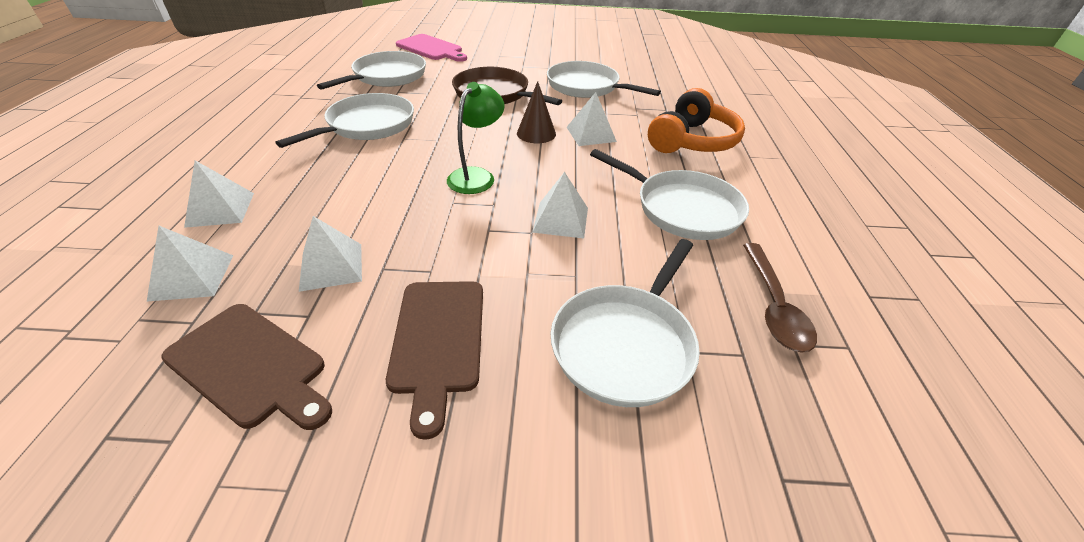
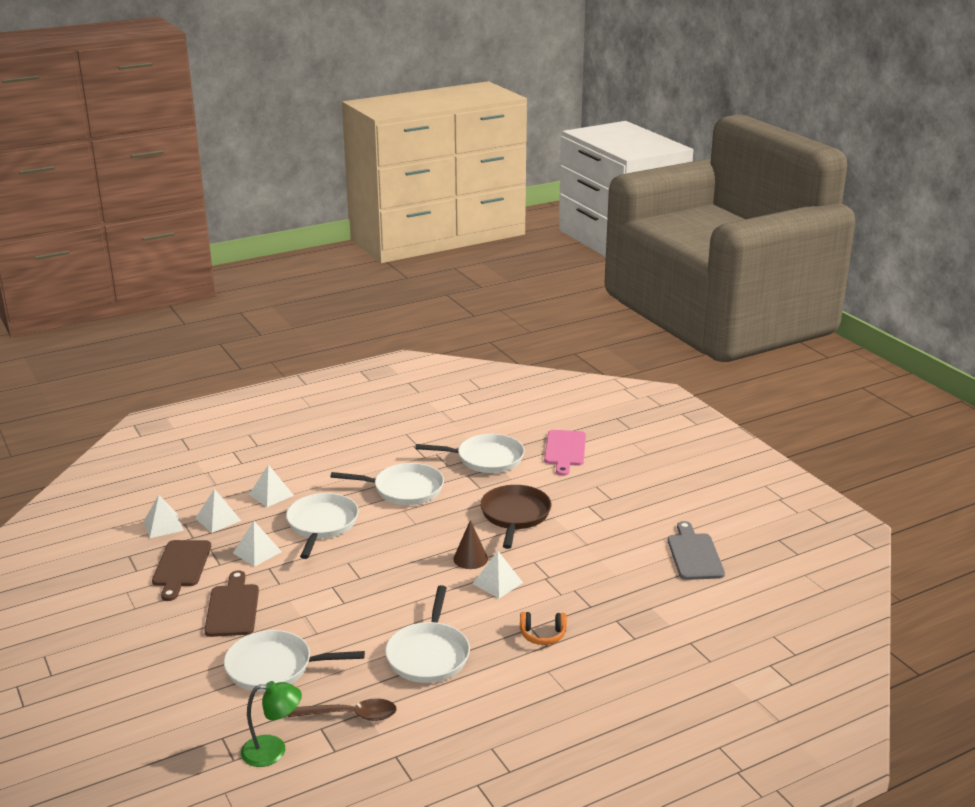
camera: 60 degrees right, 15 degrees down
(438, 340) = (232, 608): brown cutting board -> brown cutting board turned 120 degrees clockwise
(476, 176) = (386, 558): green lamp -> green lamp (273, 751)
(561, 219) = (367, 609): white pyramid -> white pyramid (163, 525)
(586, 87) = (586, 552): white pan -> white pan (322, 524)
(633, 57) = (694, 554): none -> grey cutting board
(692, 141) = (542, 635): orange headphones -> orange headphones, size x0.56
(773, 306) = (350, 715): brown spoon -> brown spoon turned 150 degrees counterclockwise

